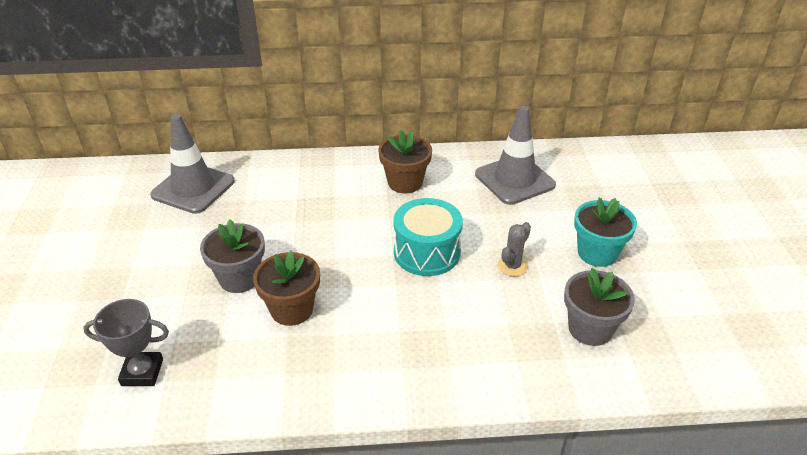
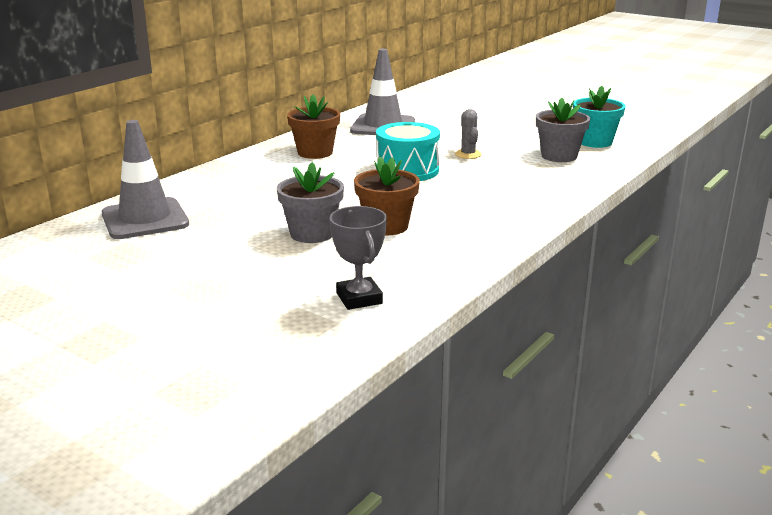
camera: 50 degrees left, 15 degrees down
(142, 372) = (359, 298): grey trophy -> grey trophy turned 60 degrees counterclockwise
(597, 253) = (497, 133): turquoise flower pot -> turquoise flower pot (595, 142)

